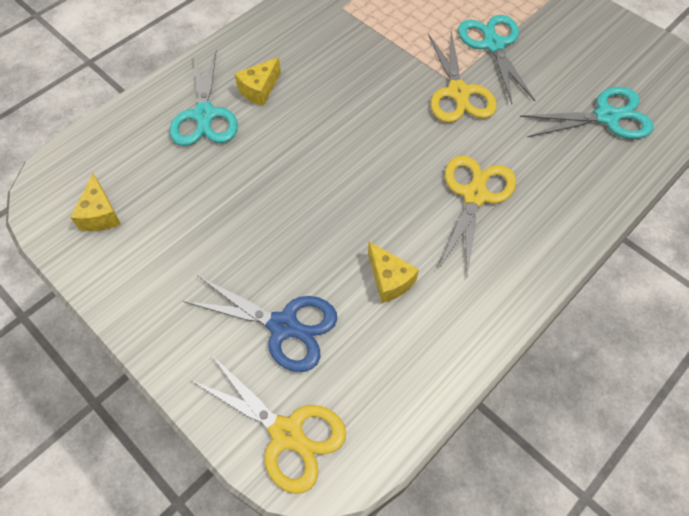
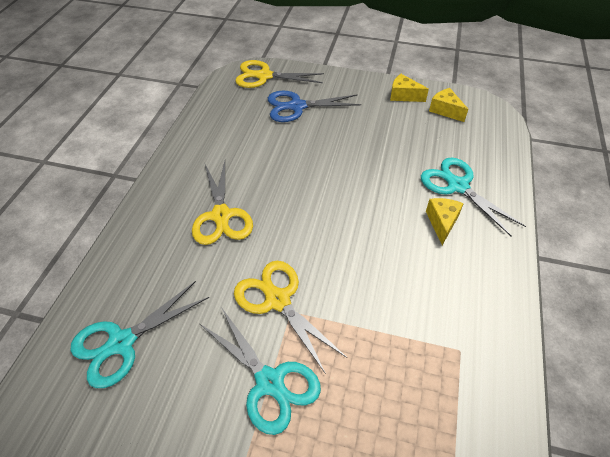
camera: 150 degrees right, 10 degrees down
(389, 279) = (253, 146): yellow cheese -> yellow cheese (403, 96)

